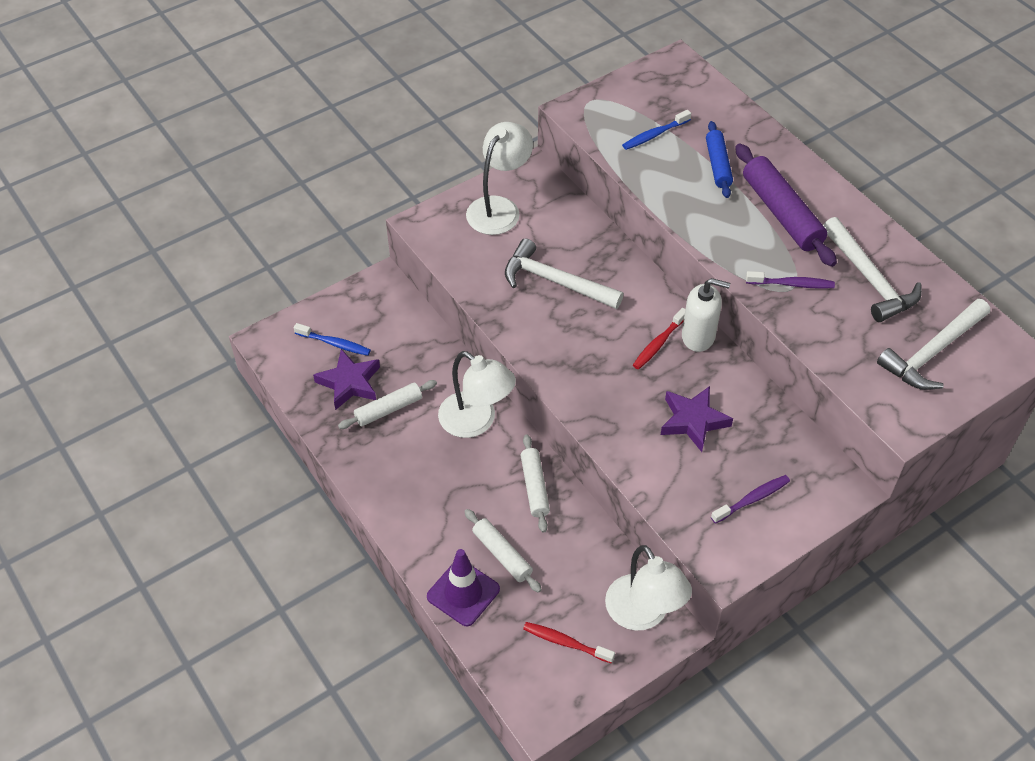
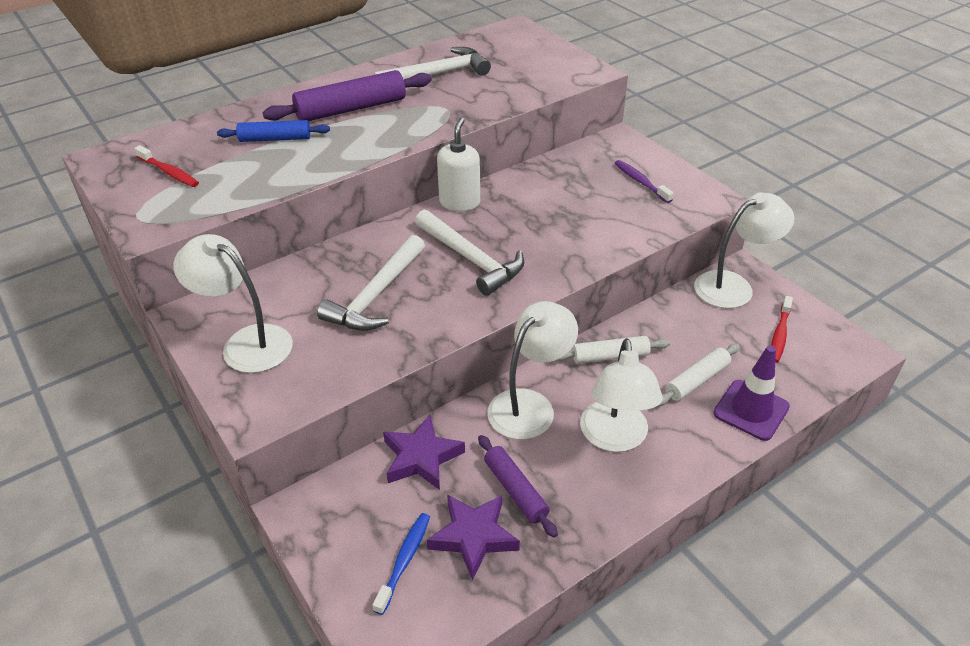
camera: 90 degrees left, 10 degrees down
(388, 409) = (515, 490): white rolling pin -> purple rolling pin
(436, 480) = (614, 438): none -> white lamp
(654, 135) = (215, 175): blue toothbrush -> none
(658, 343) = (468, 226): red toothbrush -> red toothbrush (169, 172)
(693, 421) = (561, 209): purple star -> purple star (421, 457)
(792, 284) = (442, 108): purple toothbrush -> none
(932, 352) = (517, 55): white hammer -> white hammer (471, 259)

